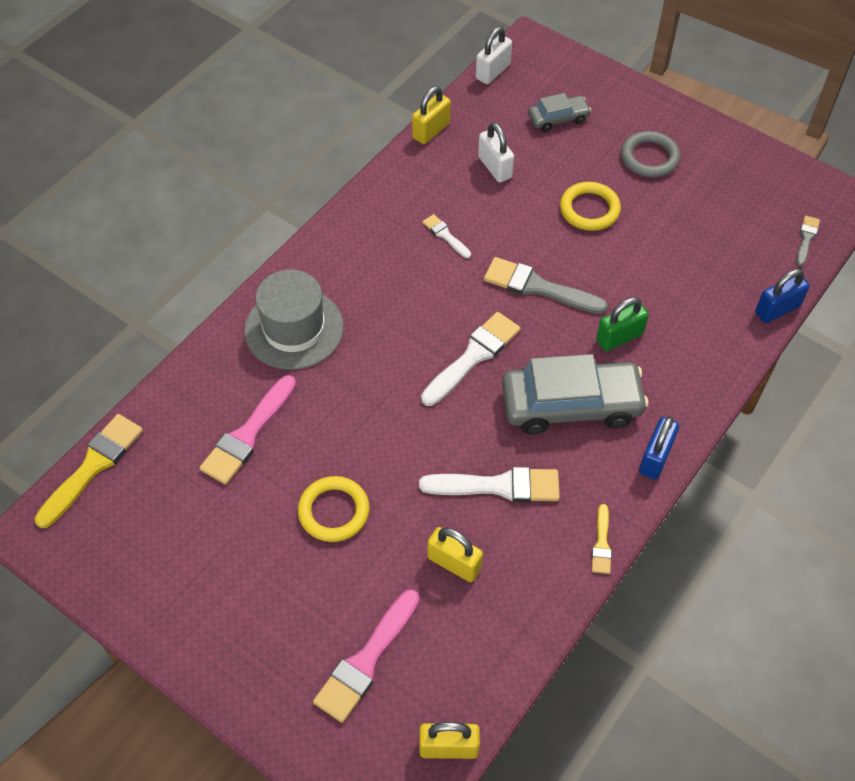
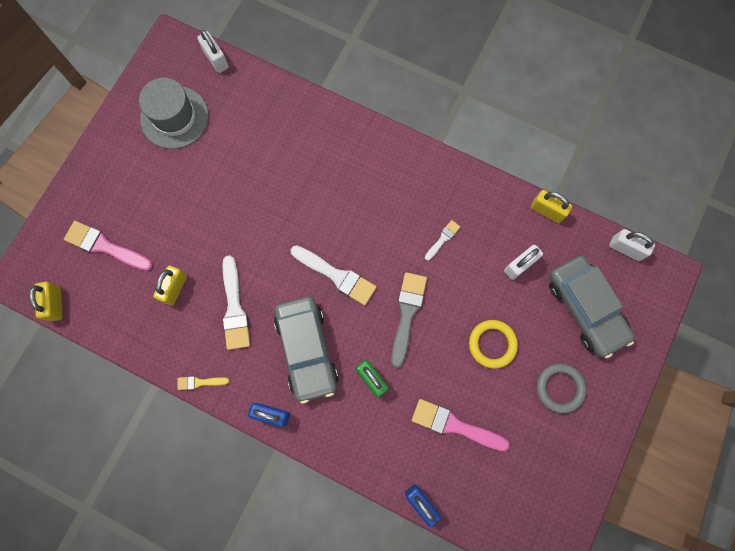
camera: 80 degrees right, 20 degrees up
(93, 466) = (216, 59): yellow brush -> white padlock
(248, 434) = (251, 143): pink brush -> pink brush (454, 425)
(294, 328) = (339, 152): grey hat -> grey hat (174, 117)
(334, 511) = (202, 207): yellow ring -> none
(558, 118) = (585, 308): grey car -> grey car, size x1.96
(806, 239) = (499, 526): grey brush -> none

